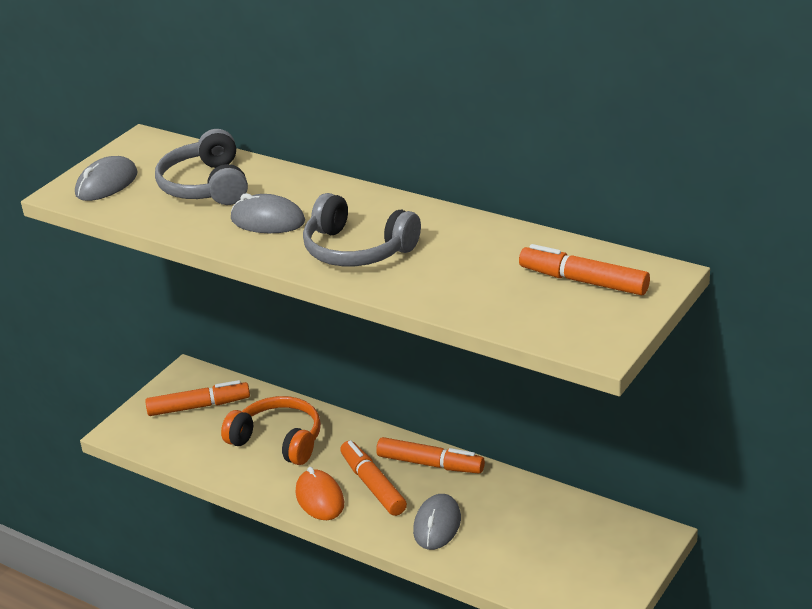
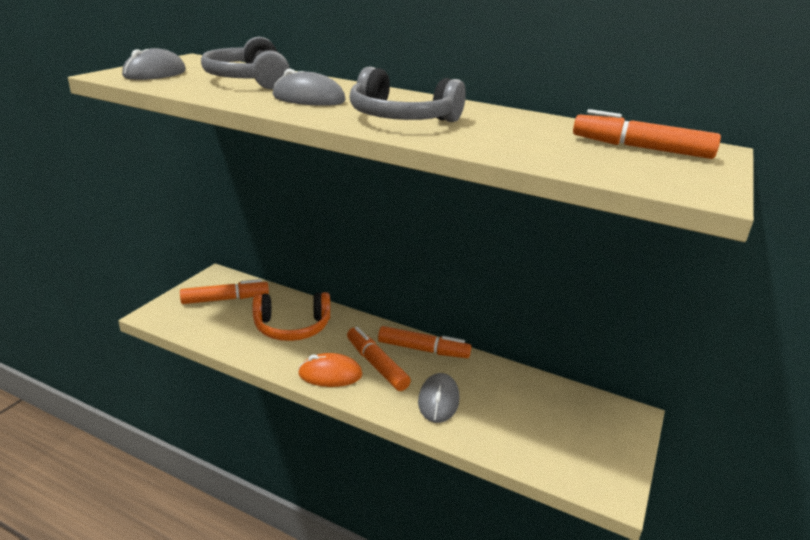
camera: 10 degrees left, 5 degrees down
(278, 441) = (292, 327): orange headphones -> orange headphones turned 150 degrees clockwise
(320, 498) = (330, 374): orange mouse -> orange mouse turned 60 degrees counterclockwise

